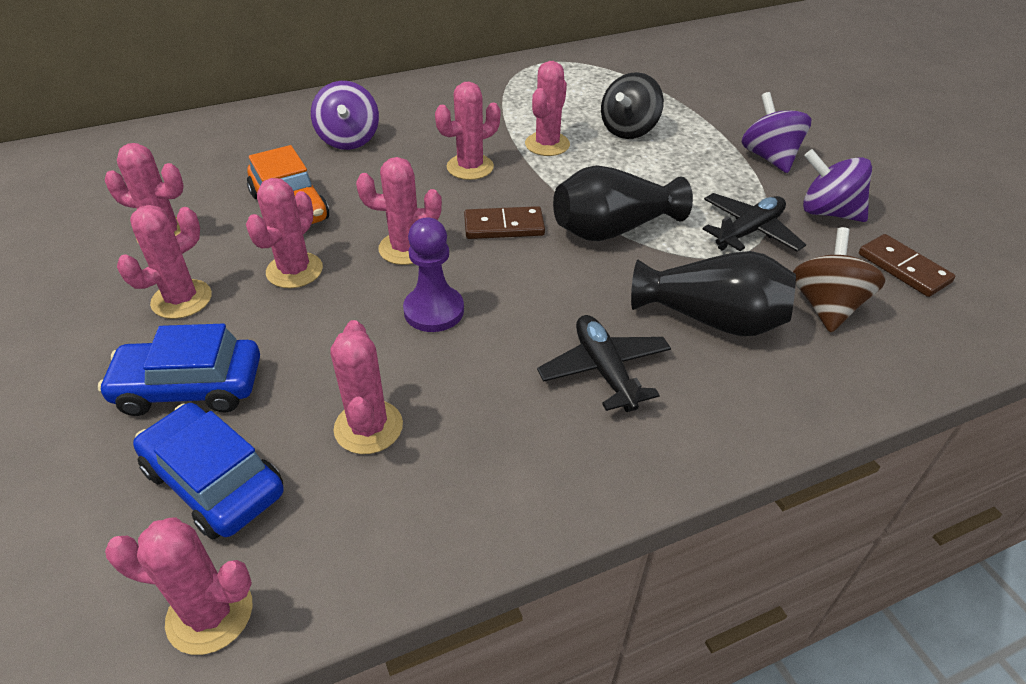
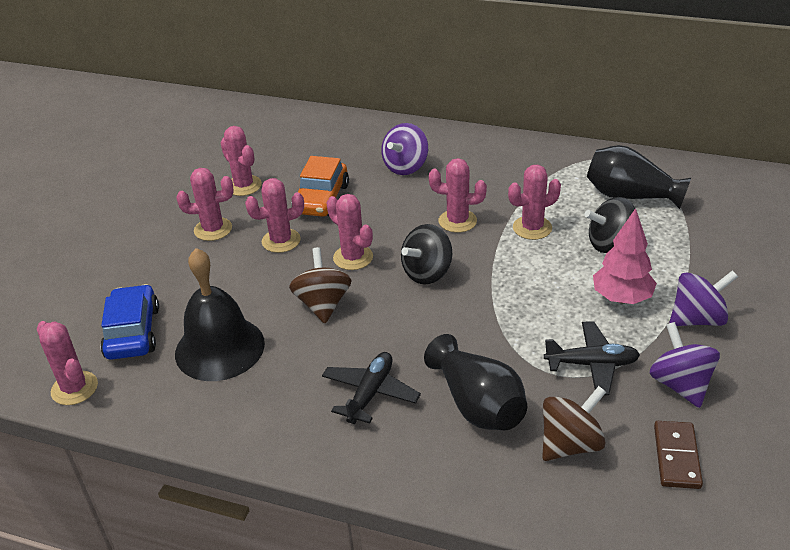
camera: 45 degrees right, 5 degrees down
(190, 387) = (169, 279): blue car -> none
(368, 427) = (219, 348): pink cactus -> black bell
(434, 311) = (323, 304): purple pawn -> brown spinning top
(504, 226) = (427, 273): brown domino -> black spinning top
(613, 229) = (495, 311): black vase -> black vase (630, 196)
(696, 168) = (621, 298): none -> pink tree
(769, 157) = (697, 319): purple spinning top -> purple spinning top turned 45 degrees clockwise

